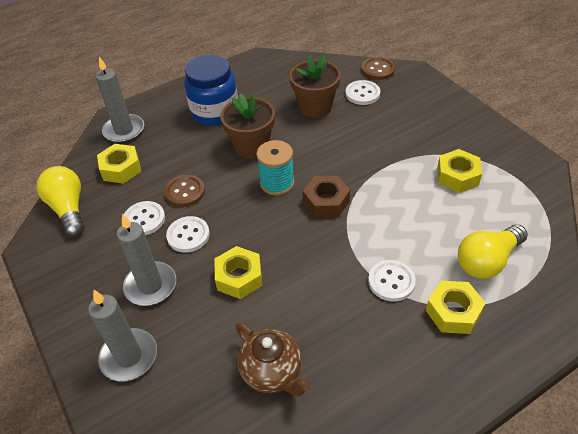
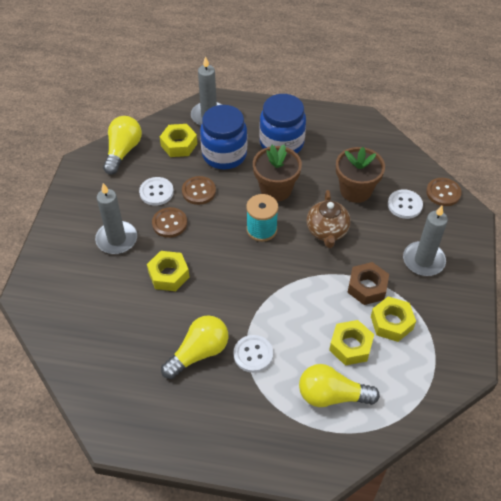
camera: 40 degrees right, 5 degrees up
(129, 356) = (65, 272): grey candle -> grey candle (423, 260)
(174, 150) = (224, 154): none -> blue jar
(188, 235) = (169, 223): white button -> brown button
(272, 372) = (124, 346): brown teapot -> brown teapot (327, 231)
(326, 202) = (277, 268): brown nut -> brown nut (367, 287)
(346, 319) = (199, 353): none -> yellow light bulb
(453, 312) = (267, 406): yellow nut -> yellow nut (350, 346)

